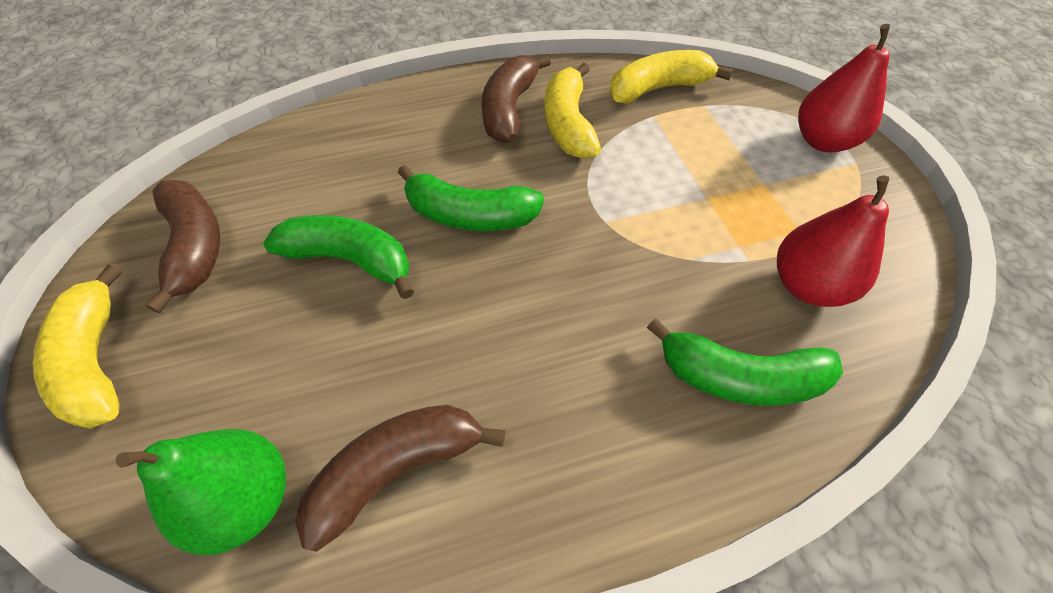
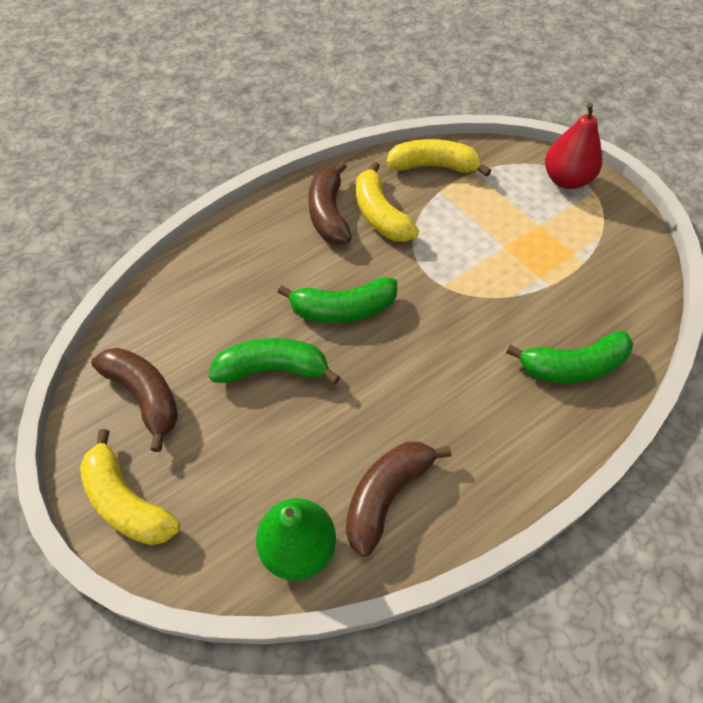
camera: 20 degrees left, 0 degrees up
(658, 88) = (434, 166): yellow banana -> yellow banana turned 45 degrees clockwise
(807, 285) = (592, 292): red pear -> none

